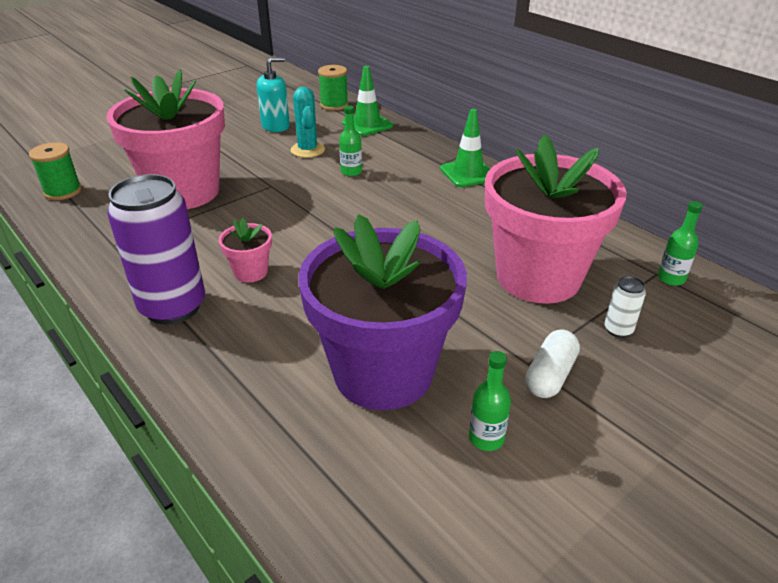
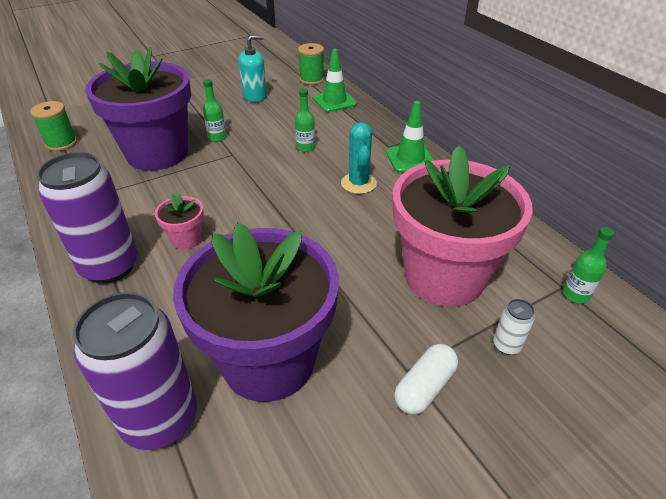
camera: 10 degrees right, 5 degrees up
(184, 192) = (157, 153): pink flower pot -> purple flower pot
(287, 439) = (160, 419): none -> purple can
(308, 150) = (275, 122): turquoise cactus -> turquoise cactus (358, 183)
(486, 438) = (342, 449): green bottle -> green bottle (217, 137)

